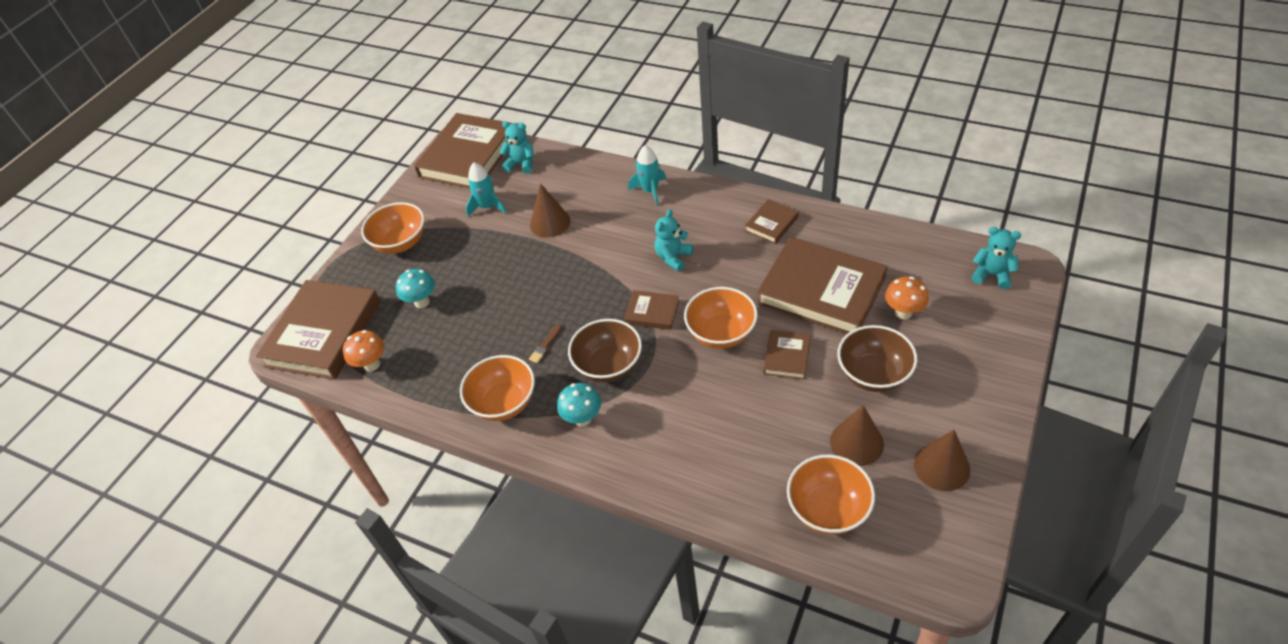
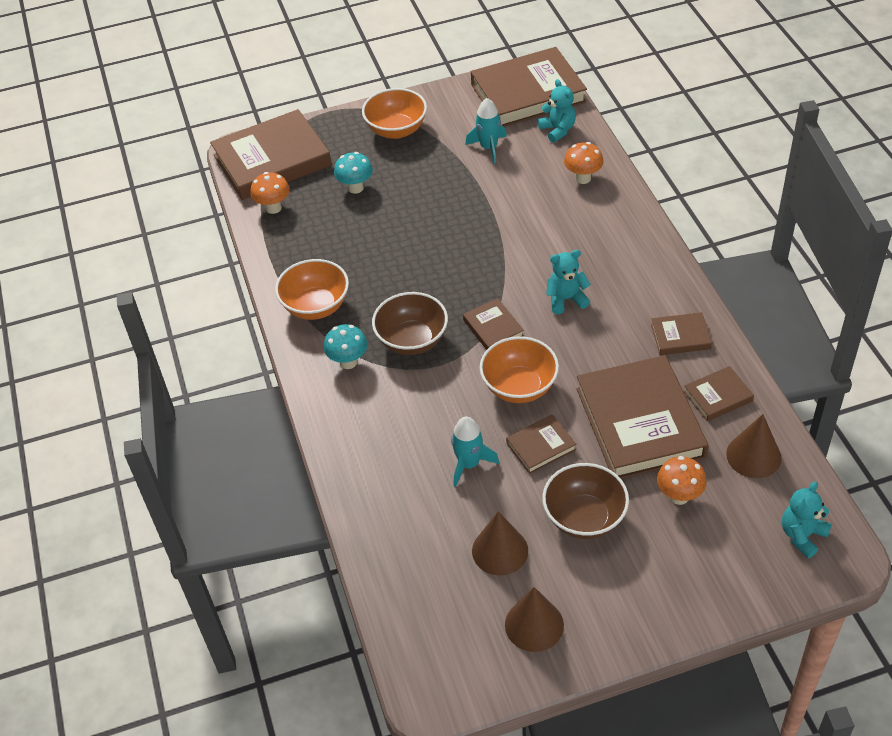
camera: 45 degrees right, 0 degrees up
(545, 345) = (392, 289): brown brush -> none
(550, 222) = (515, 196): brown cone -> brown cone (753, 456)
(580, 180) = (583, 178): none -> orange mushroom
(650, 191) = (624, 230): turquoise rocket -> turquoise rocket (469, 464)
(828, 509) = (416, 572): orange bowl -> none
(840, 239) = (717, 396): none -> brown book
(992, 275) = (802, 535): turquoise teddy bear -> turquoise teddy bear turned 120 degrees counterclockwise

